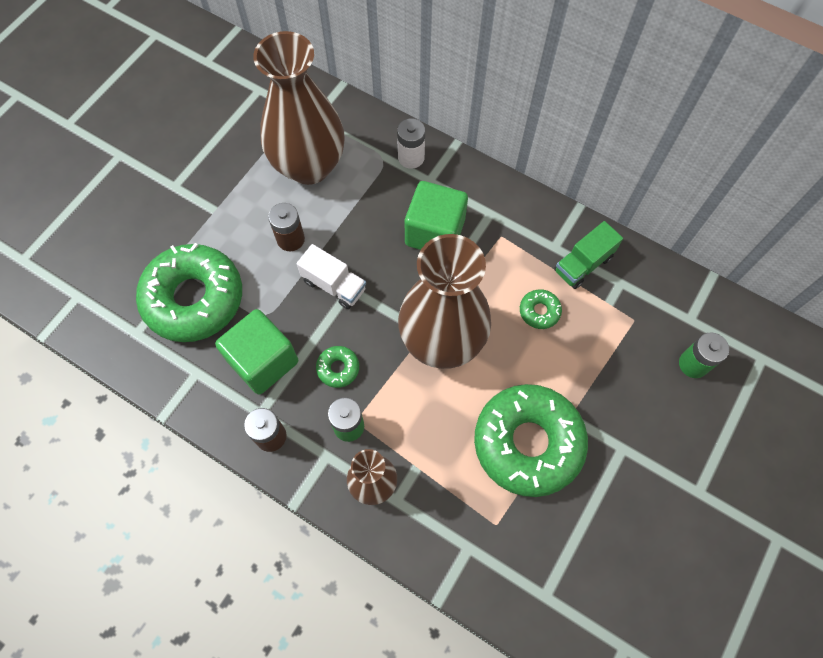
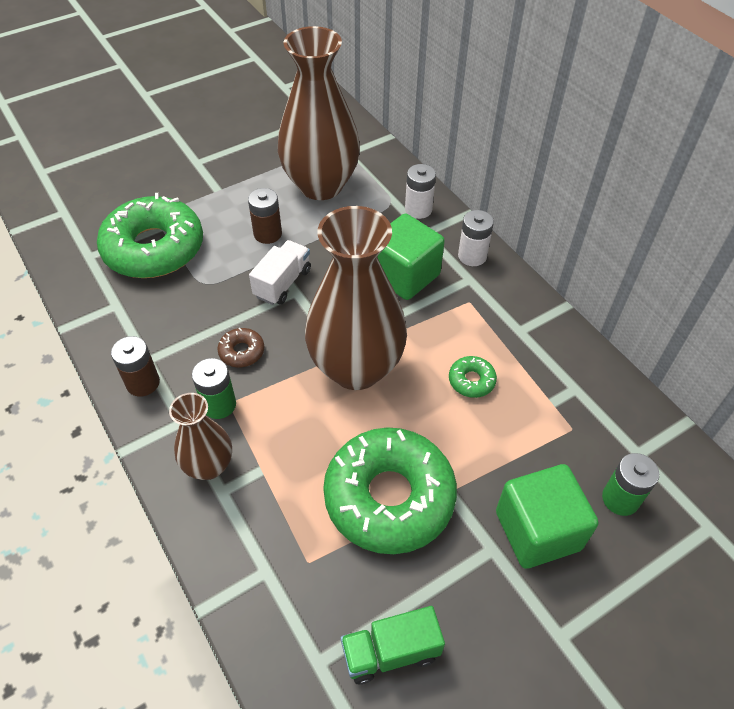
camera: 25 degrees right, 15 degrees down
(263, 361) = (178, 319): green cube -> green cube (537, 530)
(334, 285) = (283, 283): white truck -> white truck turned 120 degrees counterclockwise
(338, 368) = (242, 352): green donut -> brown donut
(481, 188) = (472, 256): none -> white battery
(583, 264) = (542, 356): green truck -> green truck (390, 652)

